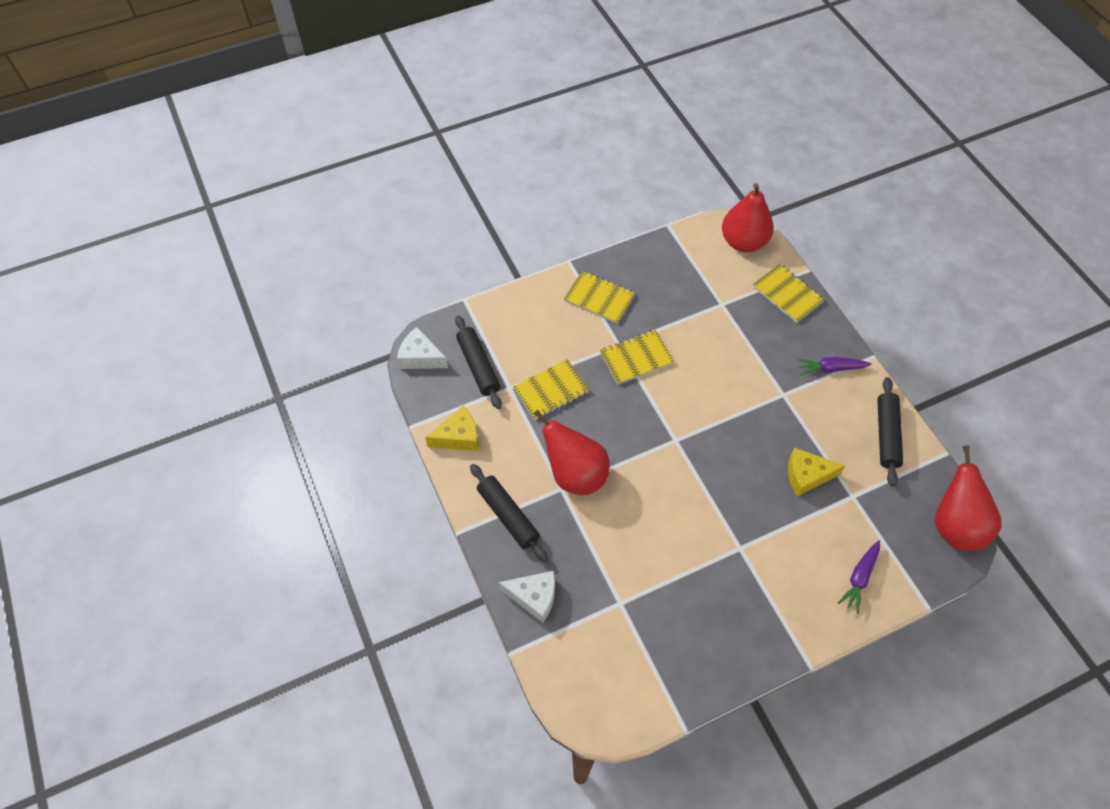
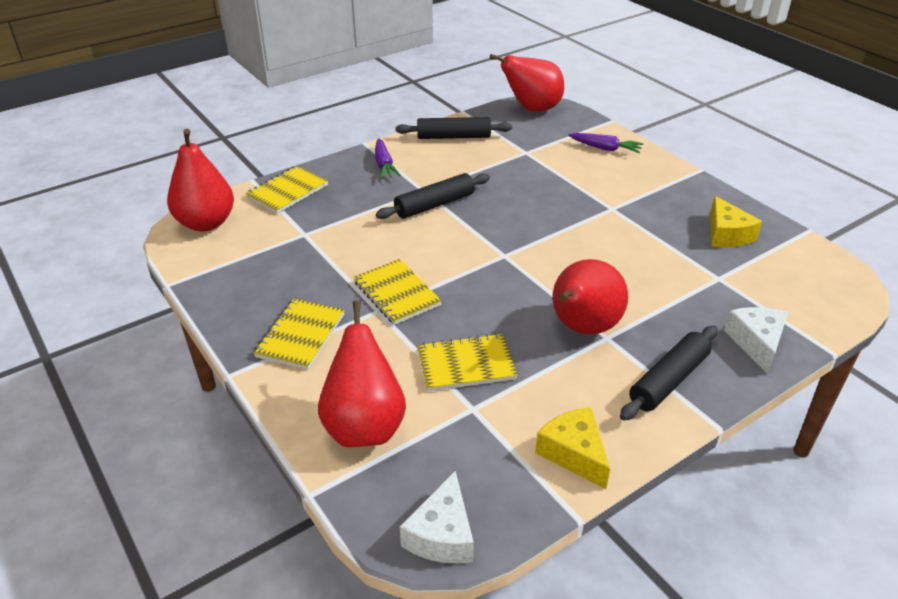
camera: 100 degrees left, 20 degrees down
(478, 366) = (444, 451): black rolling pin -> black rolling pin (435, 205)
(508, 328) = (364, 426): none -> red pear
(551, 390) = (466, 365): yellow notebook -> yellow notebook turned 60 degrees counterclockwise
(807, 476) = (514, 175): yellow cheese -> yellow cheese (726, 234)

